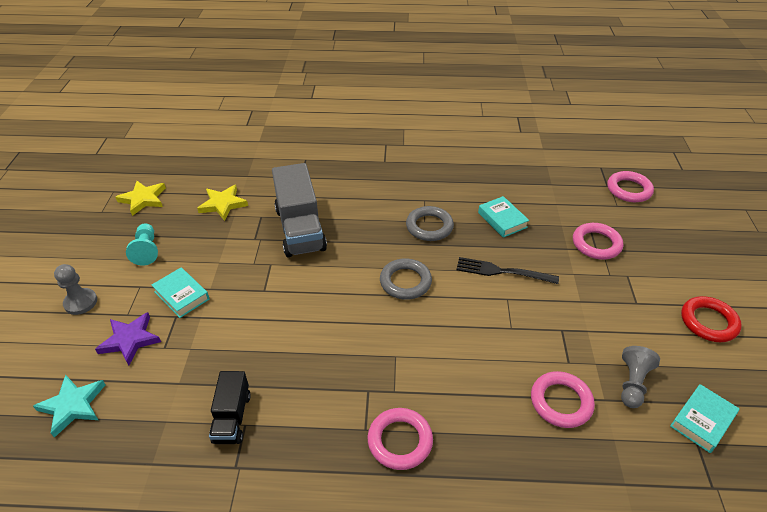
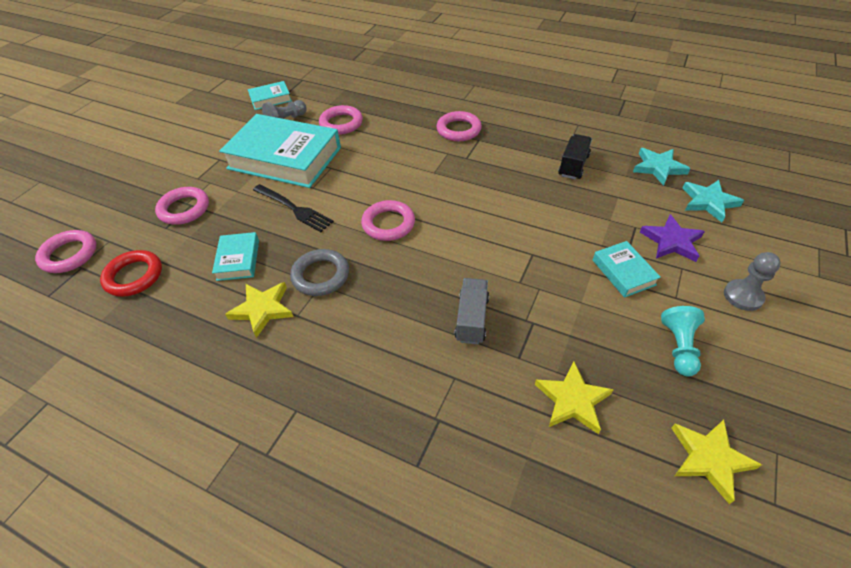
camera: 155 degrees left, 5 degrees up
(120, 449) = (658, 168): none -> turquoise star
(300, 229) = (472, 319): grey truck -> grey truck, size x0.55
(405, 282) = (388, 224): grey ring -> pink ring
(450, 197) = (262, 309): none -> yellow star
(571, 325) = (285, 158): none -> turquoise book
(708, 322) = (190, 136): red ring -> red ring (134, 276)

